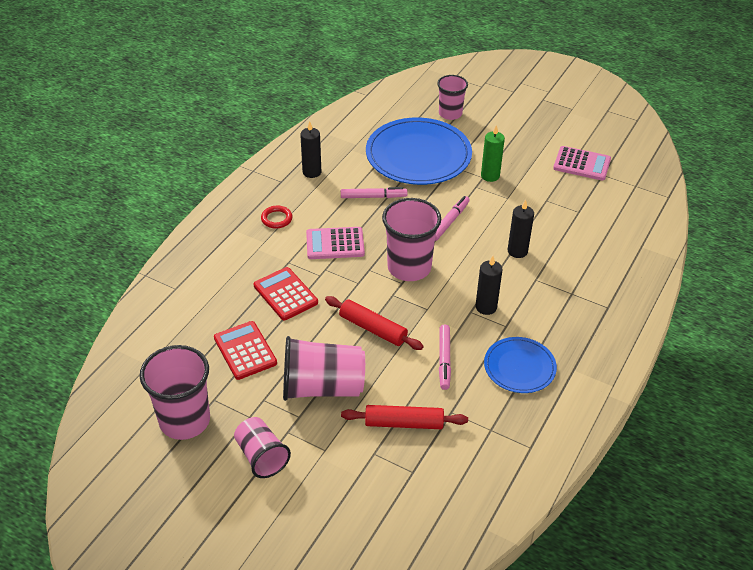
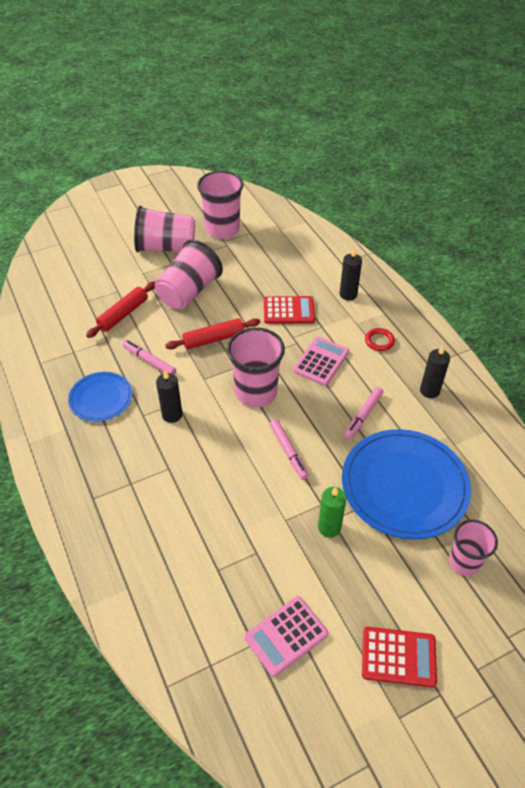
camera: 125 degrees right, 5 degrees up
(245, 351) = (253, 271): red calculator -> red calculator (398, 657)
(261, 456) = (166, 247): pink cup -> pink cup, size x1.59
(517, 251) = (211, 478): black candle -> black candle (348, 294)

